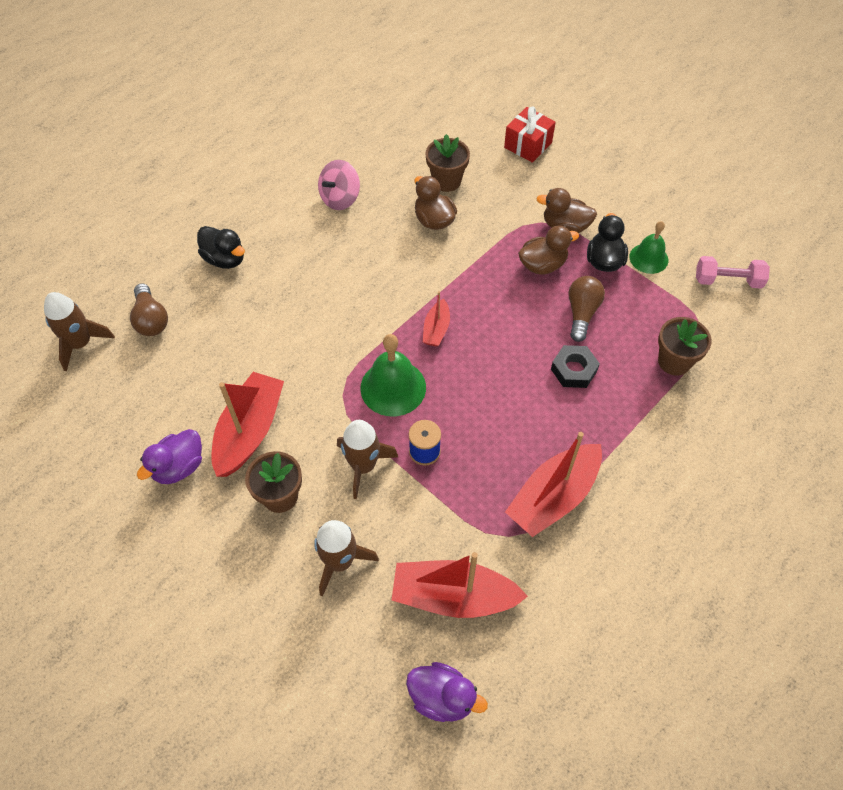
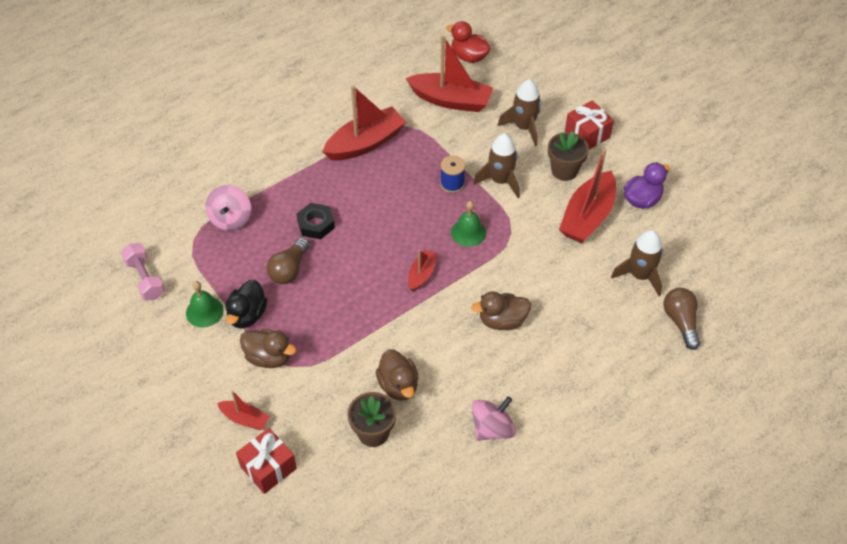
camera: 170 degrees left, 5 degrees down
(81, 344) = (742, 308): brown rocket -> brown rocket (640, 275)
(225, 259) = (614, 374): black duck -> none
(248, 564) = (587, 134): none -> red gift
(393, 387) = (468, 232): green bell -> green bell, size x0.65
(442, 697) = (469, 57): purple duck -> red duck
(542, 265) = (306, 320): brown duck -> brown duck (502, 321)
(564, 175) = (245, 419): none -> red boat
(674, 361) = (231, 219): brown flower pot -> pink spinning top
(727, 281) = (145, 279): pink dumbbell -> pink dumbbell turned 45 degrees clockwise

